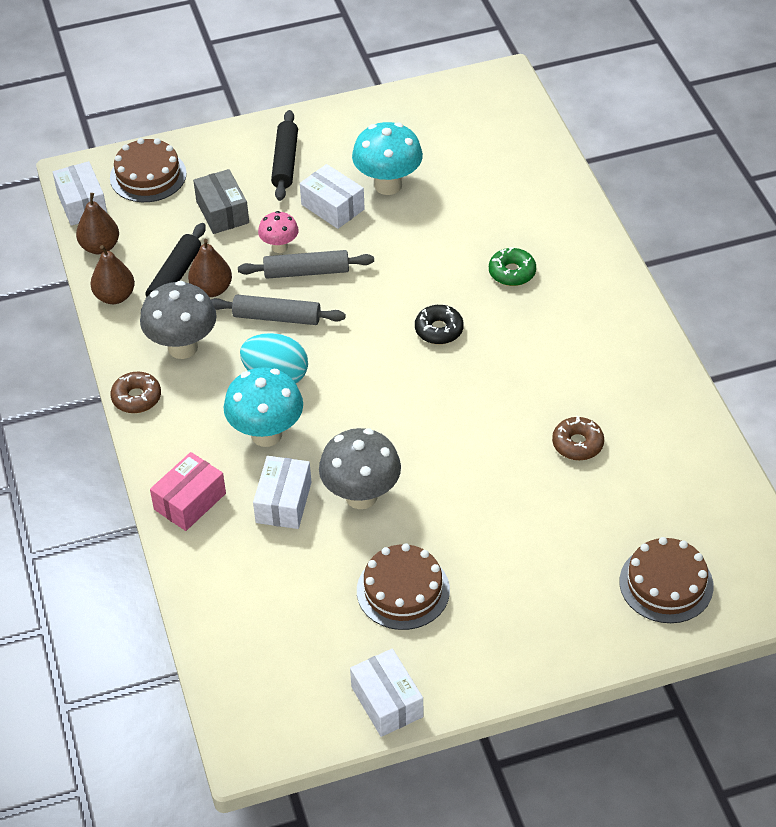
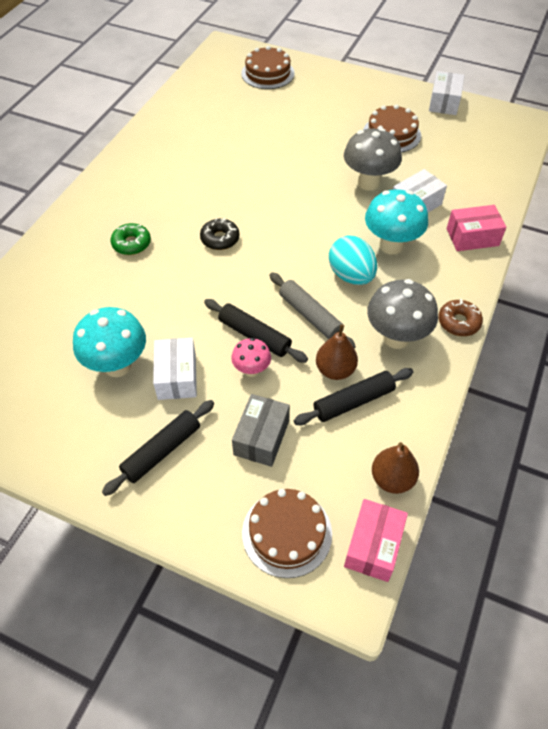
camera: 140 degrees left, 5 degrees up
(82, 204) = (373, 546): white box -> pink box
(115, 296) = (415, 417): brown pear -> none
(306, 271) = (254, 336): grey rolling pin -> black rolling pin
(577, 444) = (228, 140): brown donut -> none

